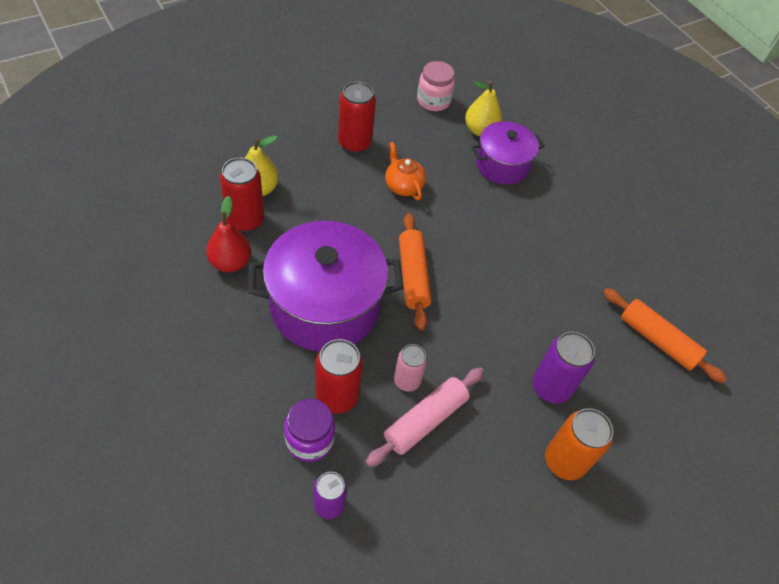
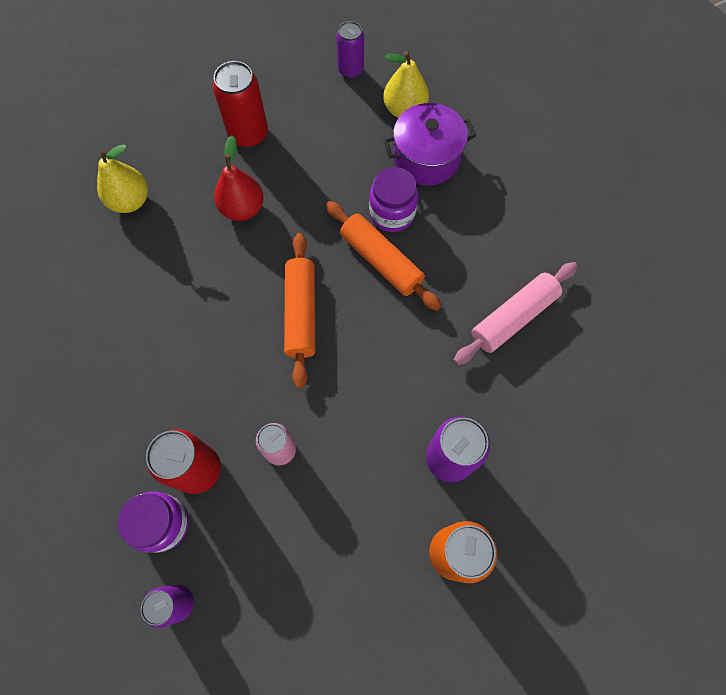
camera: 10 degrees right, 15 degrees up
(230, 262) = (90, 299): red pear -> red pear (242, 208)
(245, 220) = (111, 243): red can -> none
(325, 306) = (194, 354): purple pot -> none
(403, 186) = (301, 191): orange teapot -> none
(425, 420) = (296, 500): pink rolling pin -> pink rolling pin (513, 317)
(433, 101) = (351, 70): pink jar -> purple can
(479, 204) = (392, 213): none -> purple jar
(657, 340) = (589, 396): orange rolling pin -> orange rolling pin (381, 261)

